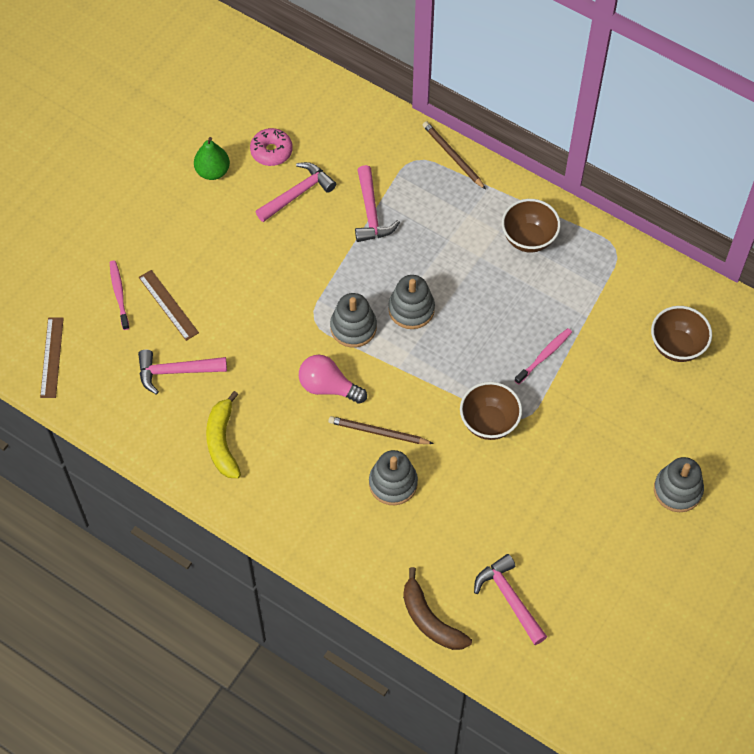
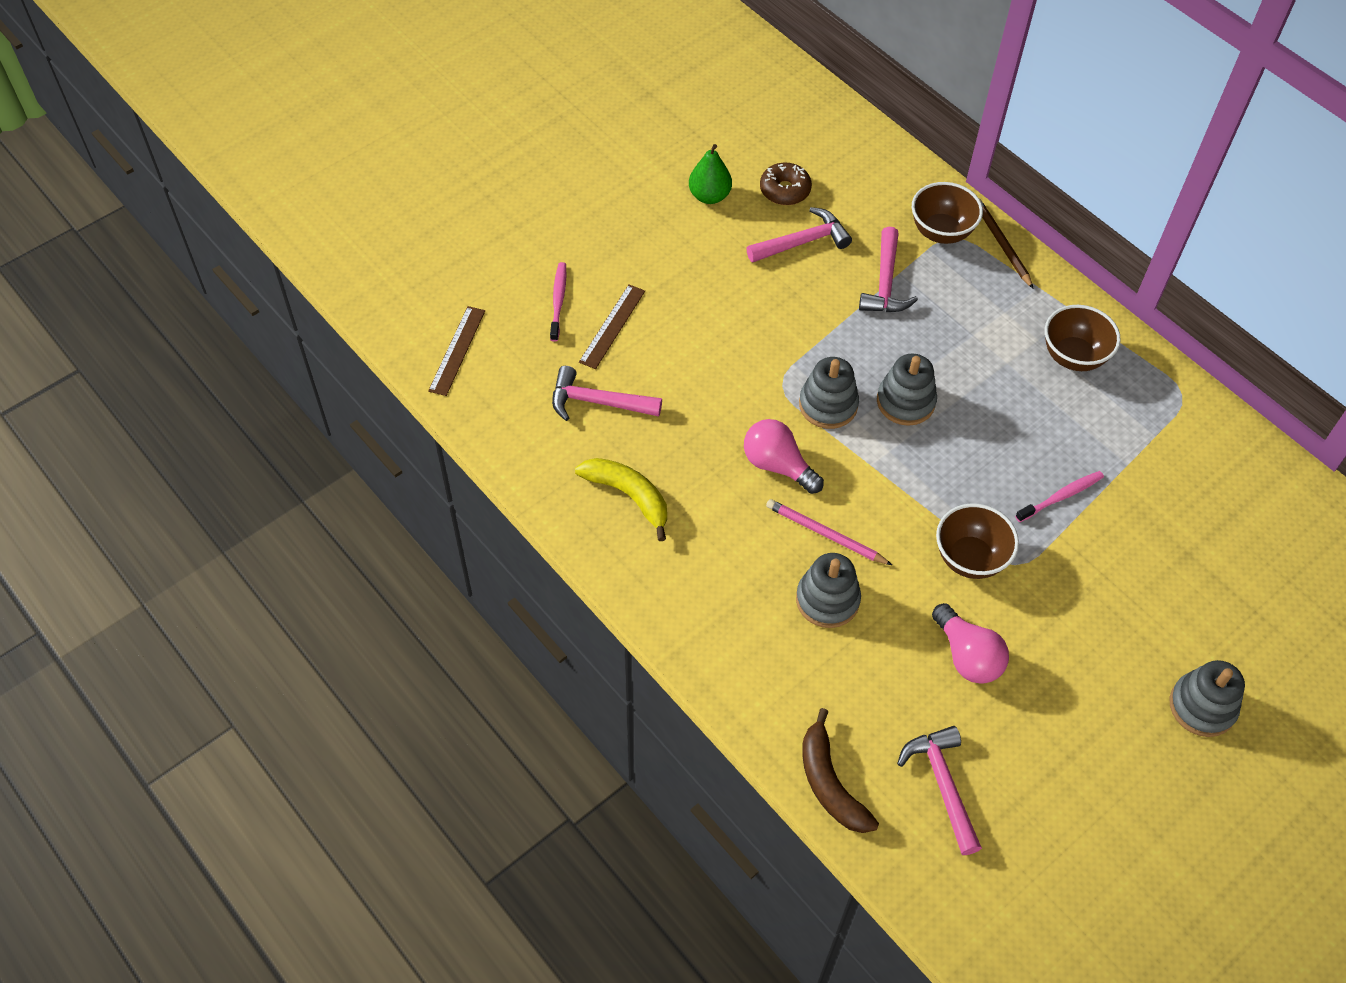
camera: 15 degrees right, 5 degrees down
(168, 305) = (612, 326): brown ruler -> brown ruler turned 45 degrees clockwise
(222, 442) = (629, 496): yellow banana -> yellow banana turned 120 degrees clockwise
(271, 151) = (785, 190): pink donut -> brown donut
(378, 432) = (825, 534): brown pencil -> pink pencil
(504, 498) = (967, 656): none -> pink light bulb
(677, 346) = (1238, 528): brown bowl -> brown bowl (941, 232)

